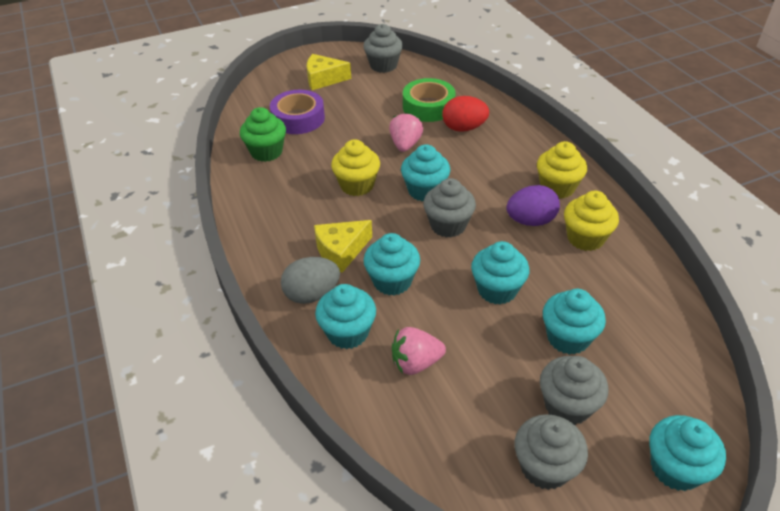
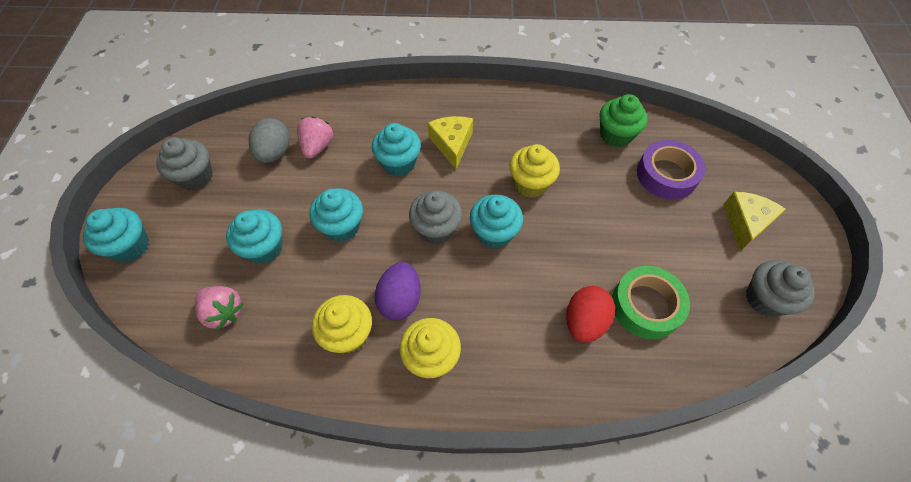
camera: 115 degrees right, 15 degrees up
(312, 294) = (418, 113): grey egg -> grey egg (274, 153)
(347, 332) = (370, 121): turquoise cupcake -> none
(405, 145) = (577, 249): pink strawberry -> pink strawberry (224, 312)
(567, 405) = (218, 213): grey cupcake -> none

